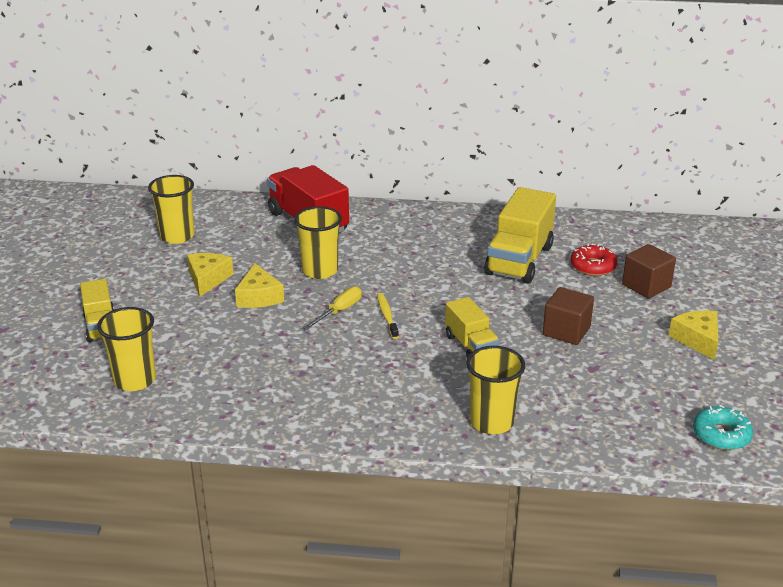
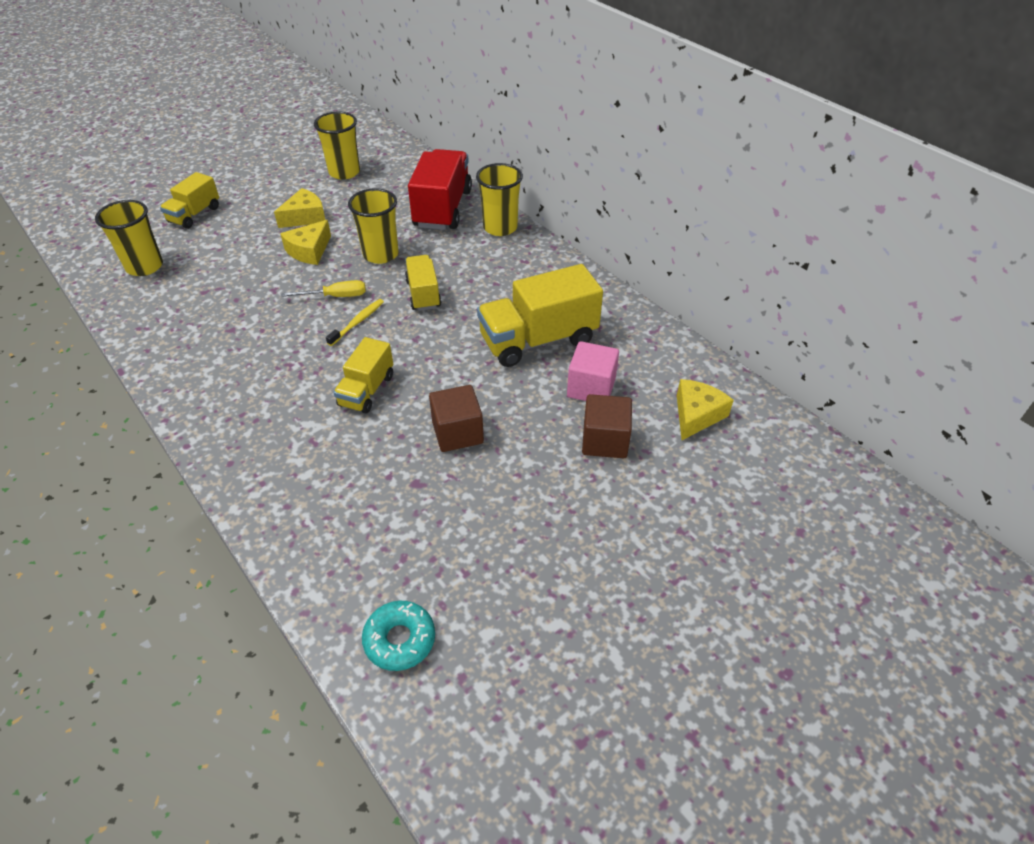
camera: 45 degrees right, 15 degrees up
(398, 276) = (423, 294): none -> yellow truck
(491, 422) = (264, 468): yellow cup -> yellow cup (500, 227)
(593, 266) = (591, 388): red donut -> pink cube
(697, 340) = (553, 530): yellow cheese -> yellow cheese (696, 415)

